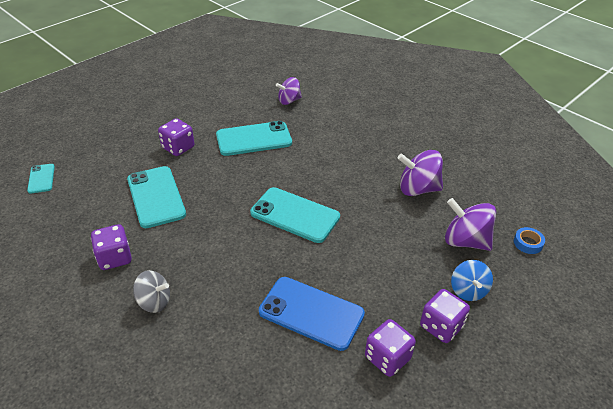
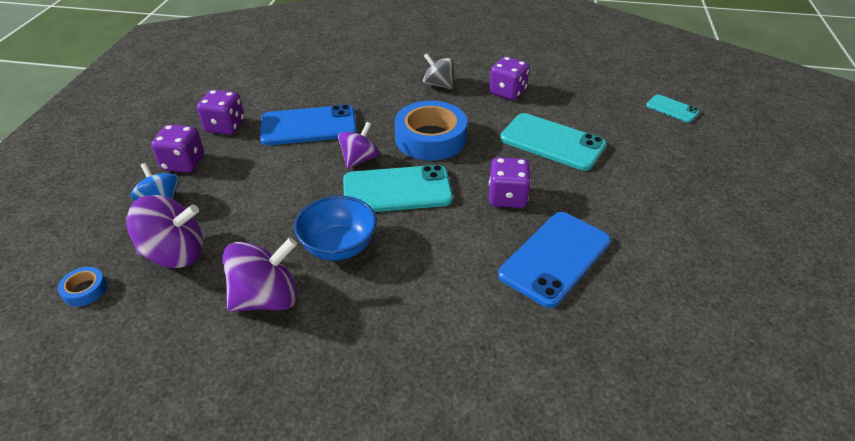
camera: 145 degrees right, 0 degrees up
(154, 302) = (438, 85): grey spinning top -> grey spinning top turned 60 degrees clockwise
(178, 148) = (618, 198): purple dice -> purple dice (507, 197)
(229, 244) = (430, 138): none -> blue tape
(254, 139) = (555, 258): turquoise phone -> blue phone
(289, 101) = (603, 367): purple spinning top -> purple spinning top (359, 159)
(360, 197) = (339, 246): none -> blue bowl

